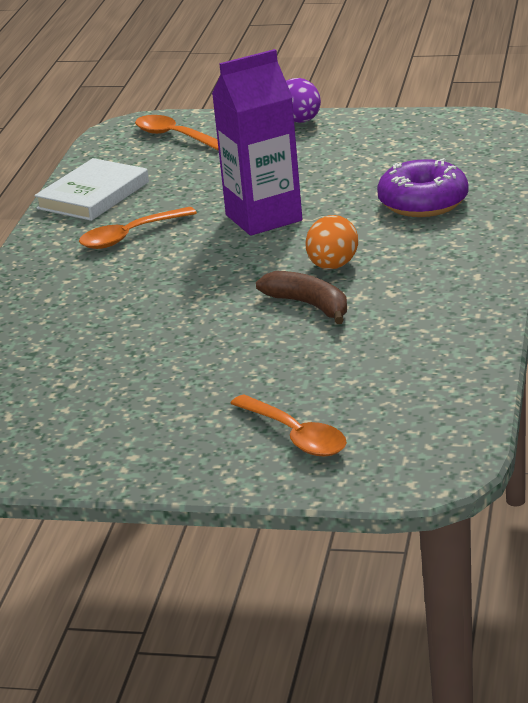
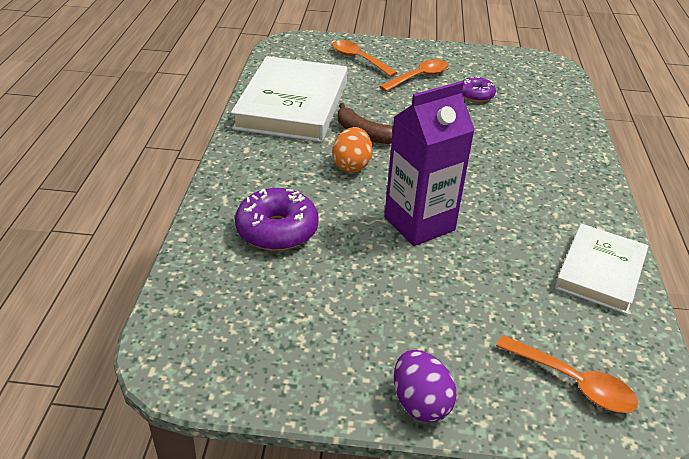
camera: 170 degrees right, 10 degrees up
(108, 376) = (476, 95): none -> purple donut
(130, 236) = (529, 211): orange spoon -> orange spoon (419, 77)
(418, 340) = (292, 105): none -> white book

